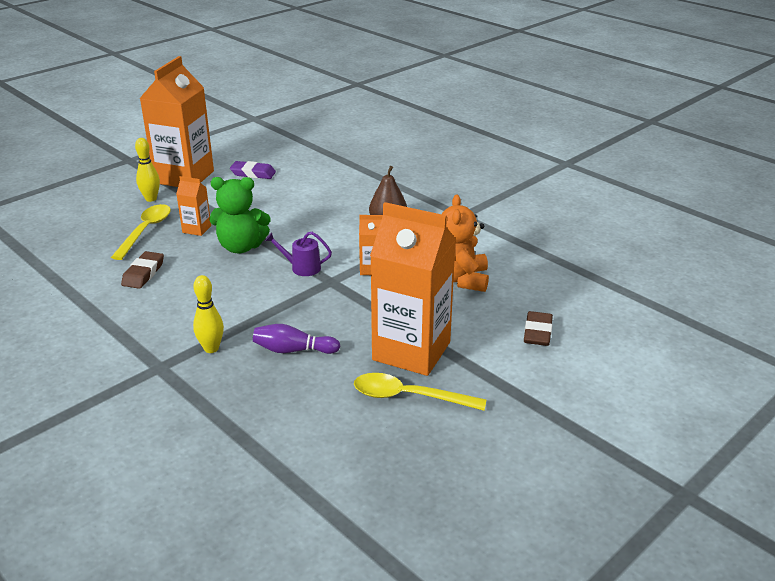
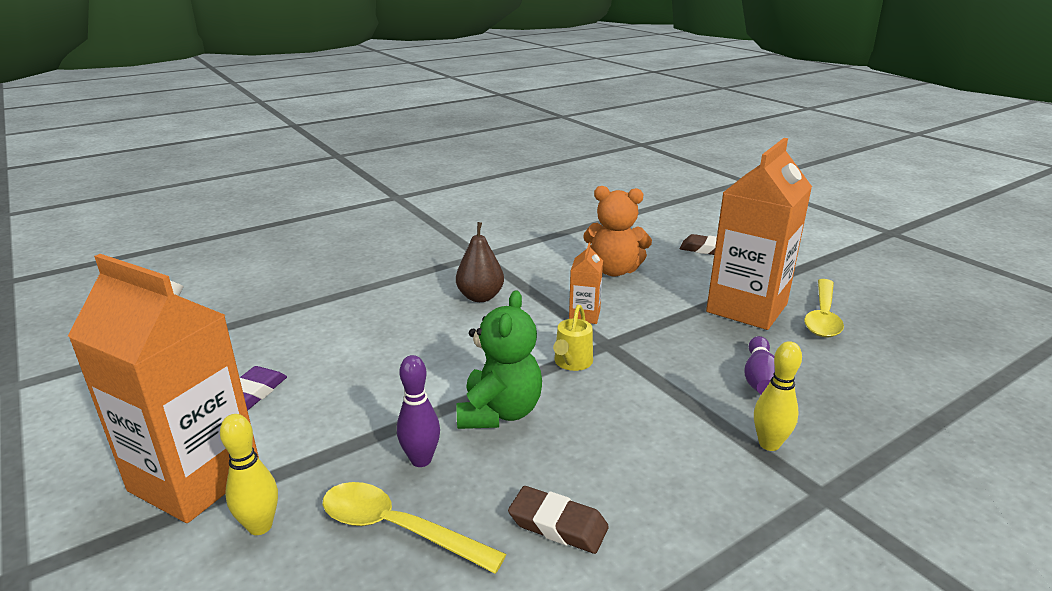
camera: 80 degrees left, 5 degrees down
(196, 229) = (421, 460): orange carton -> purple bowling pin
(302, 268) = (572, 362): purple watering can -> yellow watering can

